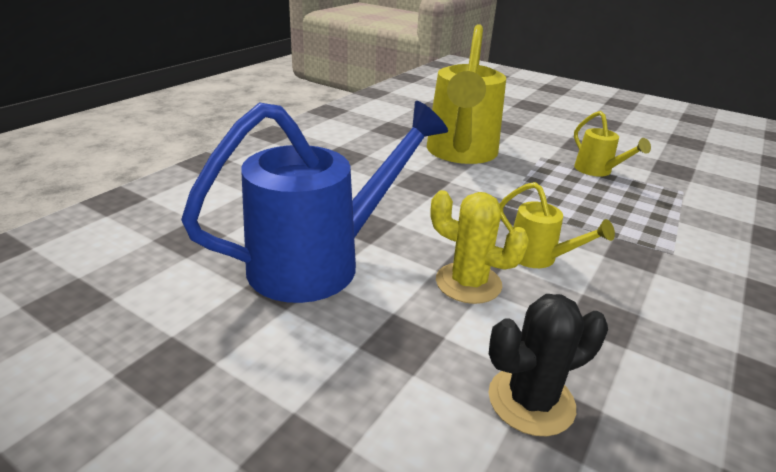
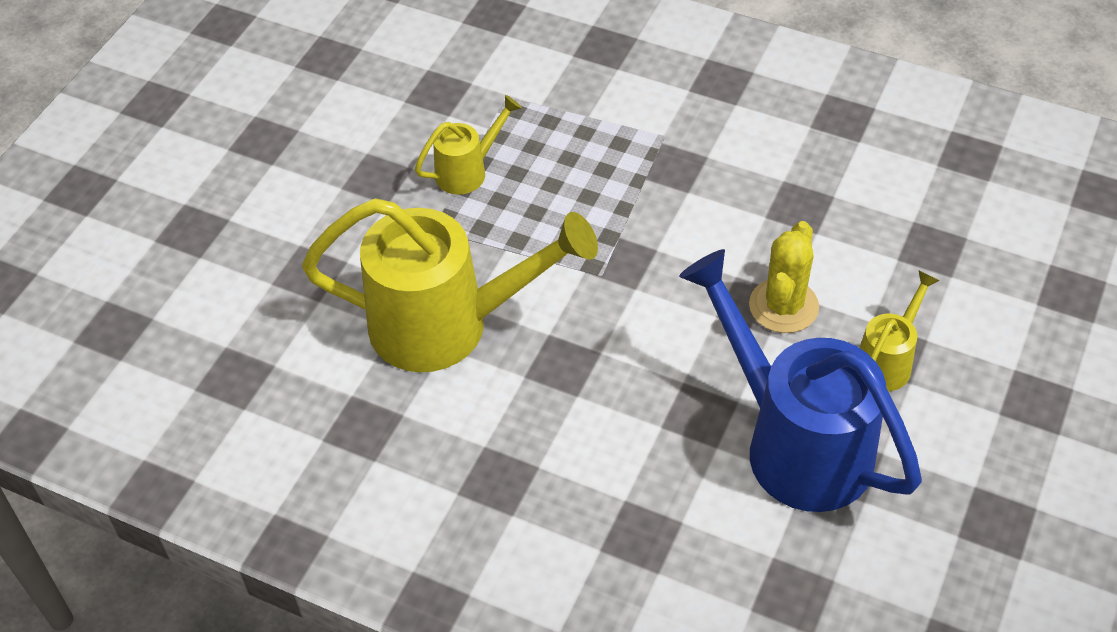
camera: 95 degrees left, 20 degrees up
(531, 401) = (923, 262): black cactus -> none
(538, 257) = (714, 247): yellow watering can -> yellow watering can (887, 361)

